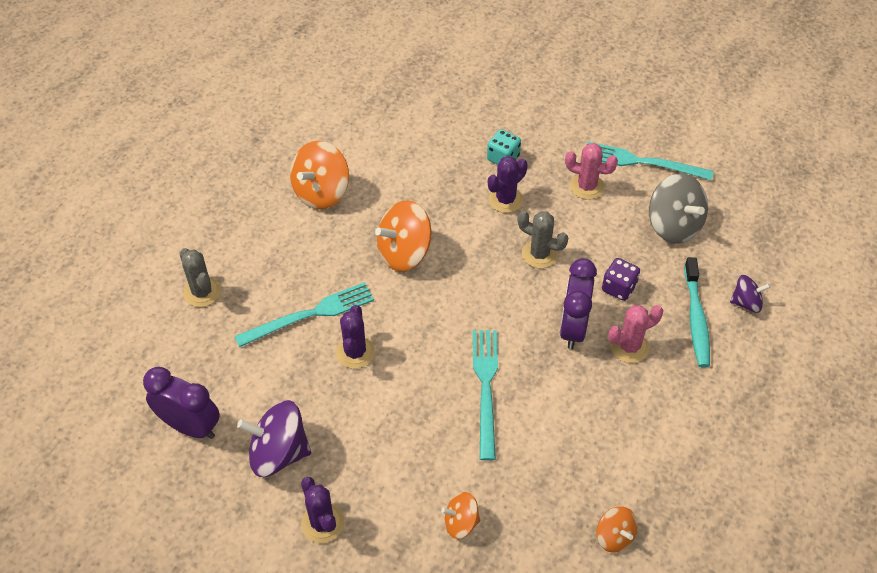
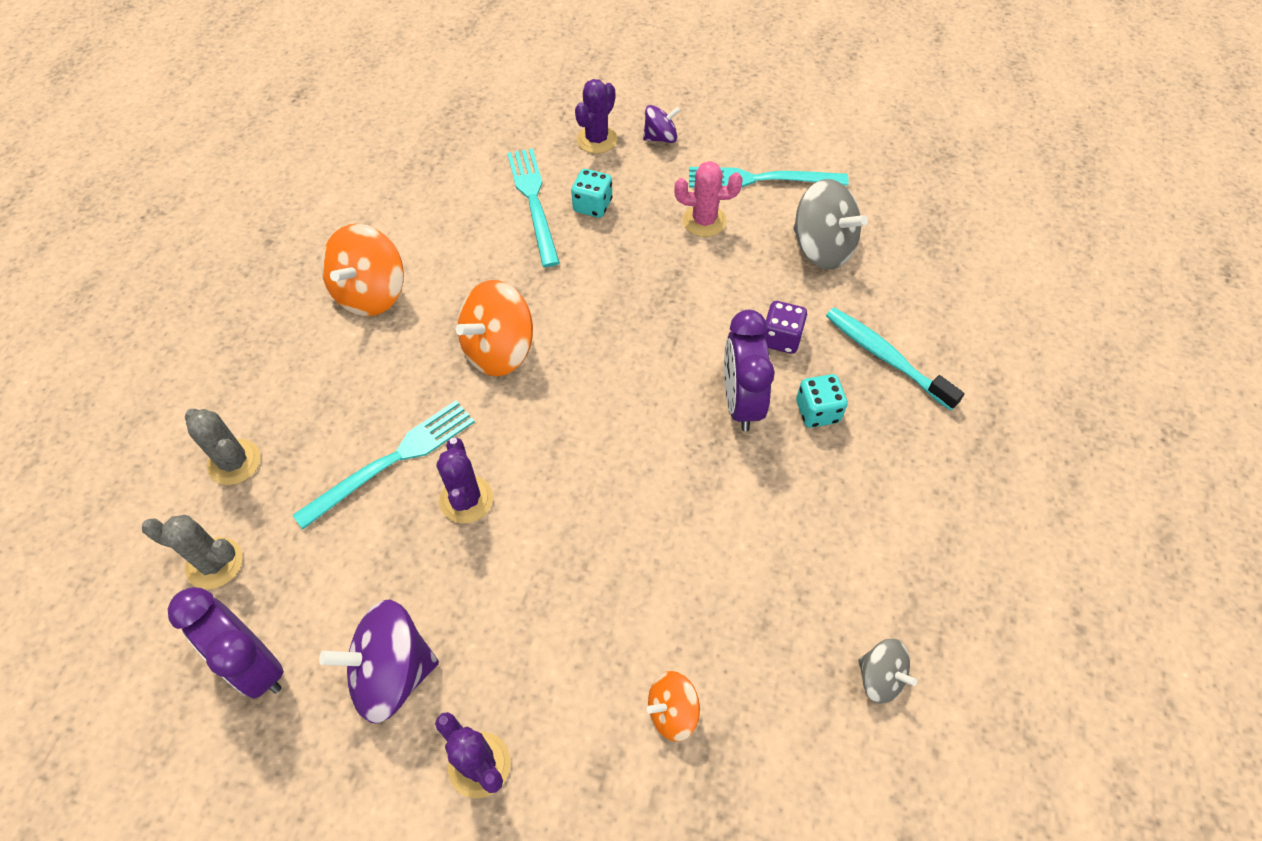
camera: 15 degrees left, 5 degrees up
(190, 426) = (254, 664): purple clock -> purple clock turned 150 degrees counterclockwise
(486, 387) = (652, 508): turquoise fork -> turquoise fork (533, 202)
(505, 200) = (610, 256): purple cactus -> purple cactus (597, 140)
(539, 254) = (671, 316): grey cactus -> grey cactus (214, 563)
(614, 536) = (880, 677): orange spinning top -> grey spinning top
(629, 347) = (817, 411): pink cactus -> turquoise dice
(696, 318) = (885, 357): turquoise toothbrush -> turquoise toothbrush turned 150 degrees clockwise
(746, 303) = (937, 325): purple spinning top -> purple spinning top (660, 138)

